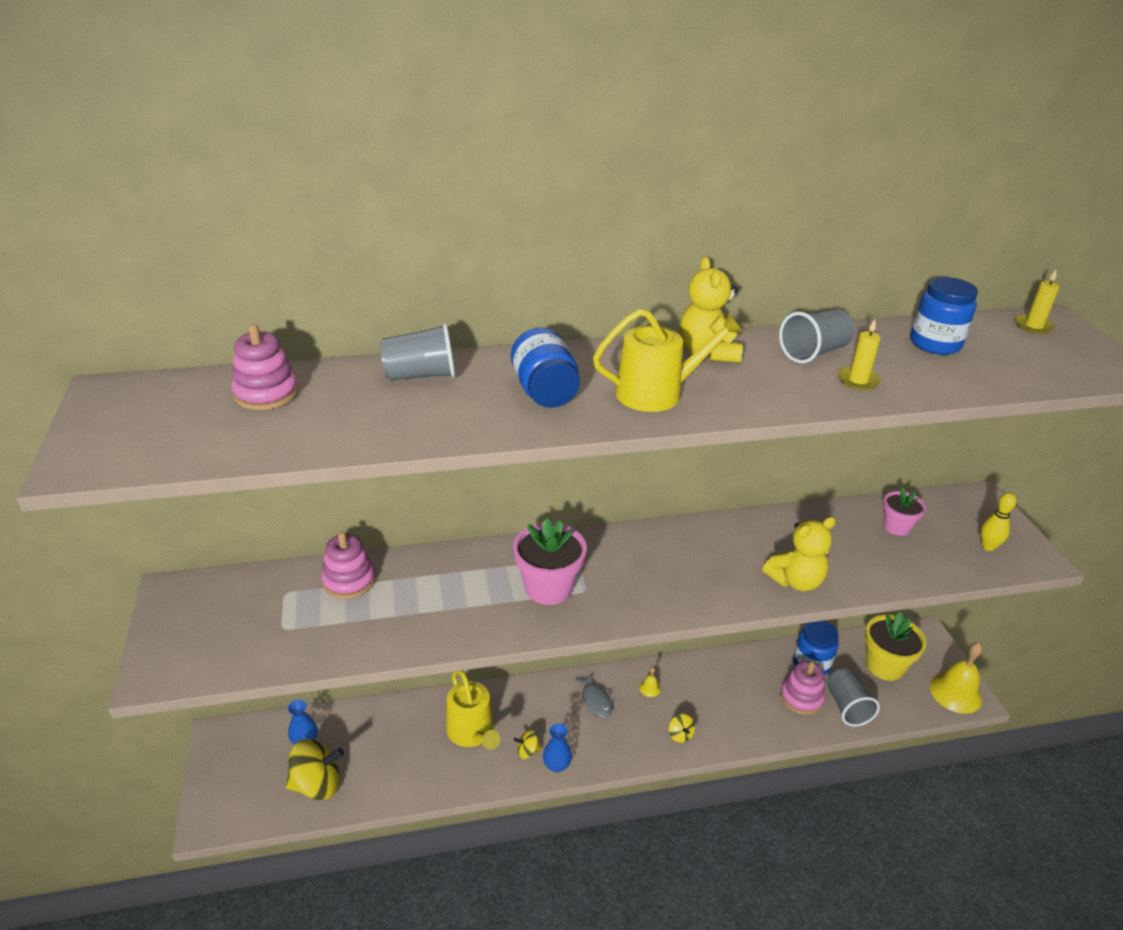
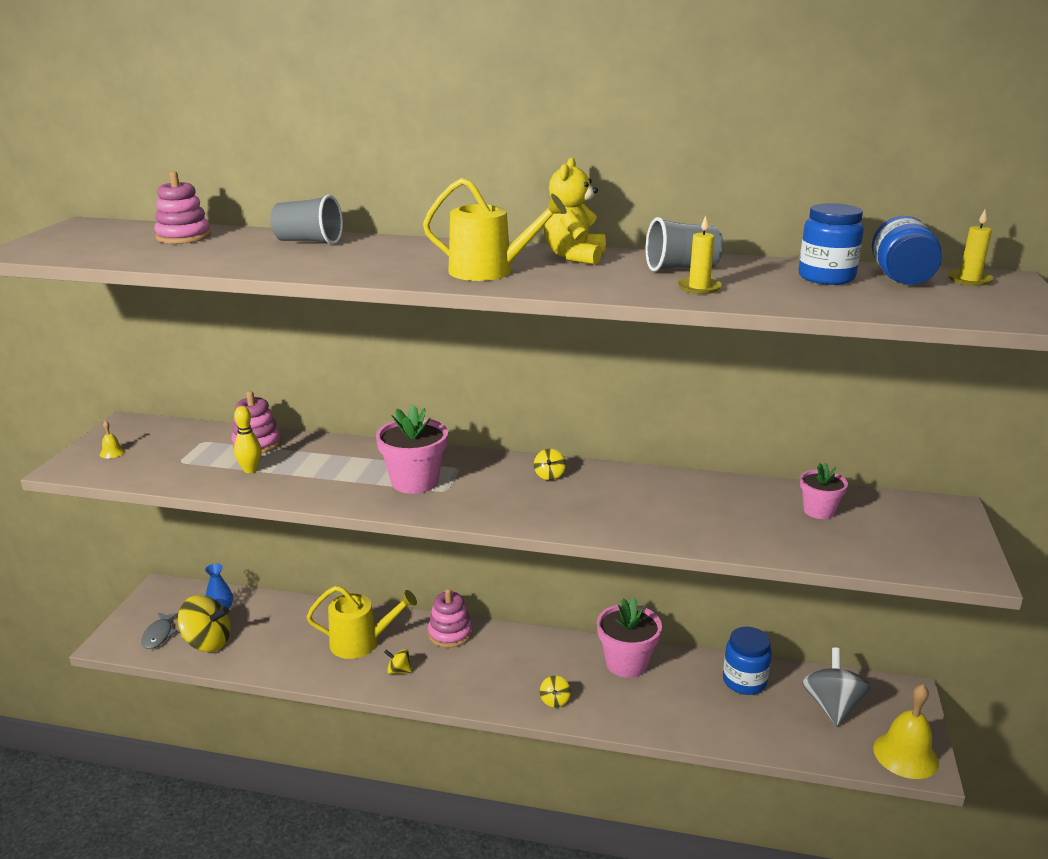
camera: 25 degrees right, 10 degrees down
(472, 732) = (361, 642): yellow watering can -> yellow watering can turned 90 degrees counterclockwise
(545, 392) = (393, 260): blue jar -> blue jar (901, 278)
(556, 765) = (417, 689): blue vase -> none
(596, 700) = (492, 650): grey fish -> grey fish (159, 635)
(650, 688) = (552, 655): yellow bell -> yellow bell (112, 452)
(662, 545) = (549, 475): none -> yellow spinning top
(714, 676) = (626, 663): none -> pink flower pot
(795, 581) = (660, 527): yellow teddy bear -> none
(801, 697) = (710, 707): pink stacking toy -> pink stacking toy (450, 633)
(847, 706) = (758, 729): grey cup -> none
(884, 666) = (832, 706): yellow flower pot -> grey spinning top
(988, 546) = (917, 548): yellow bowling pin -> yellow bowling pin (250, 470)

